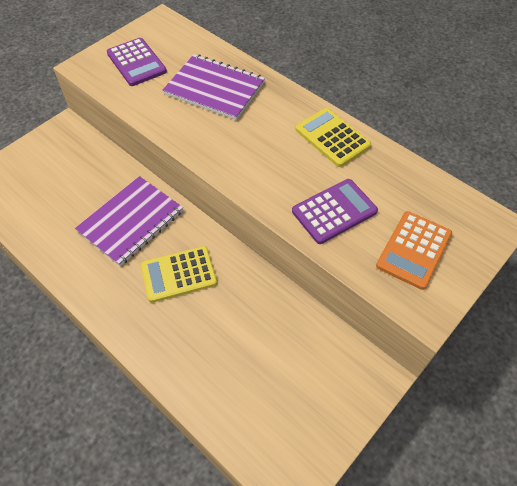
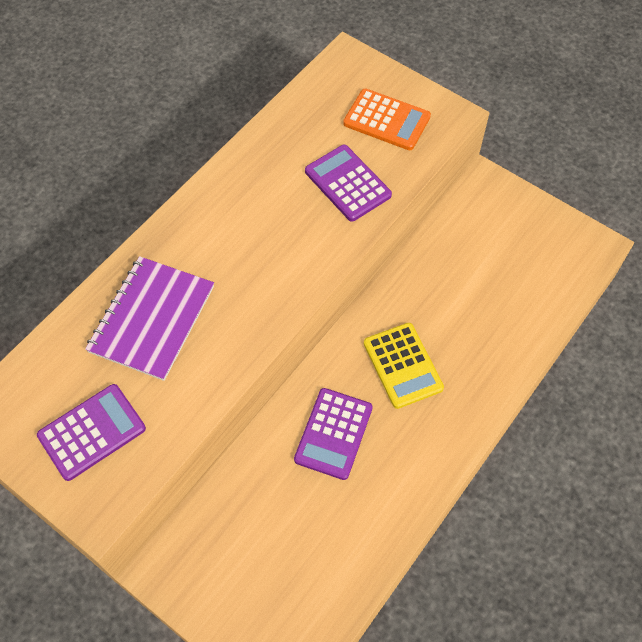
camera: 95 degrees left, 5 degrees up
(131, 221) = (333, 433): purple notebook -> purple calculator
(332, 137) = (238, 186): yellow calculator -> none

